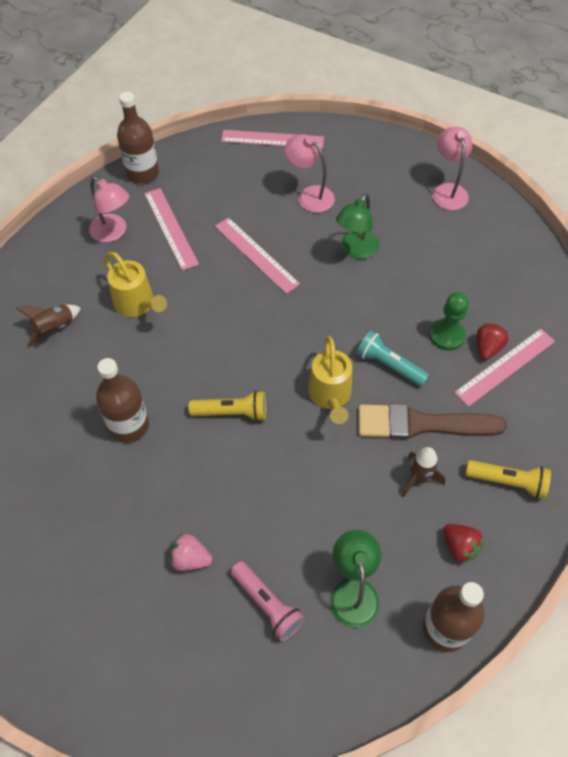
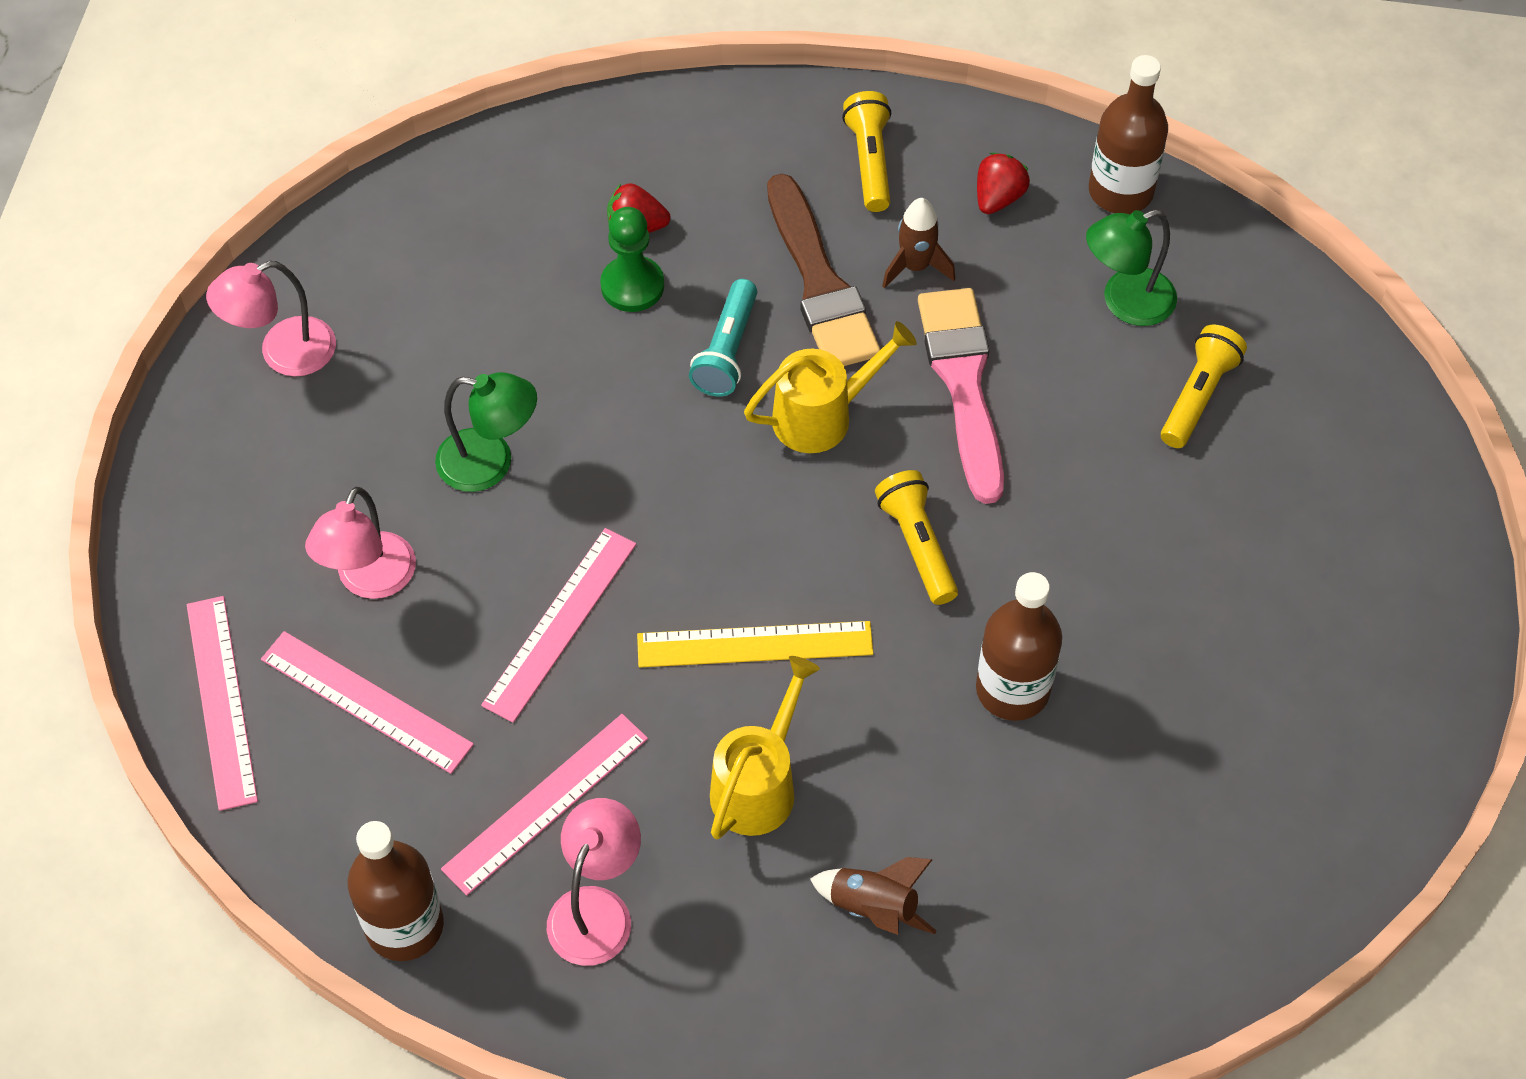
camera: 110 degrees left, 0 degrees up
(190, 559) = (1185, 514): pink strawberry -> none
(209, 324) = (755, 645): none -> yellow ruler
(267, 604) = (1198, 396): pink flashlight -> yellow flashlight
(325, 473) = (963, 384): none -> pink brush
(505, 367) = (664, 198): pink ruler -> pink ruler (366, 701)

